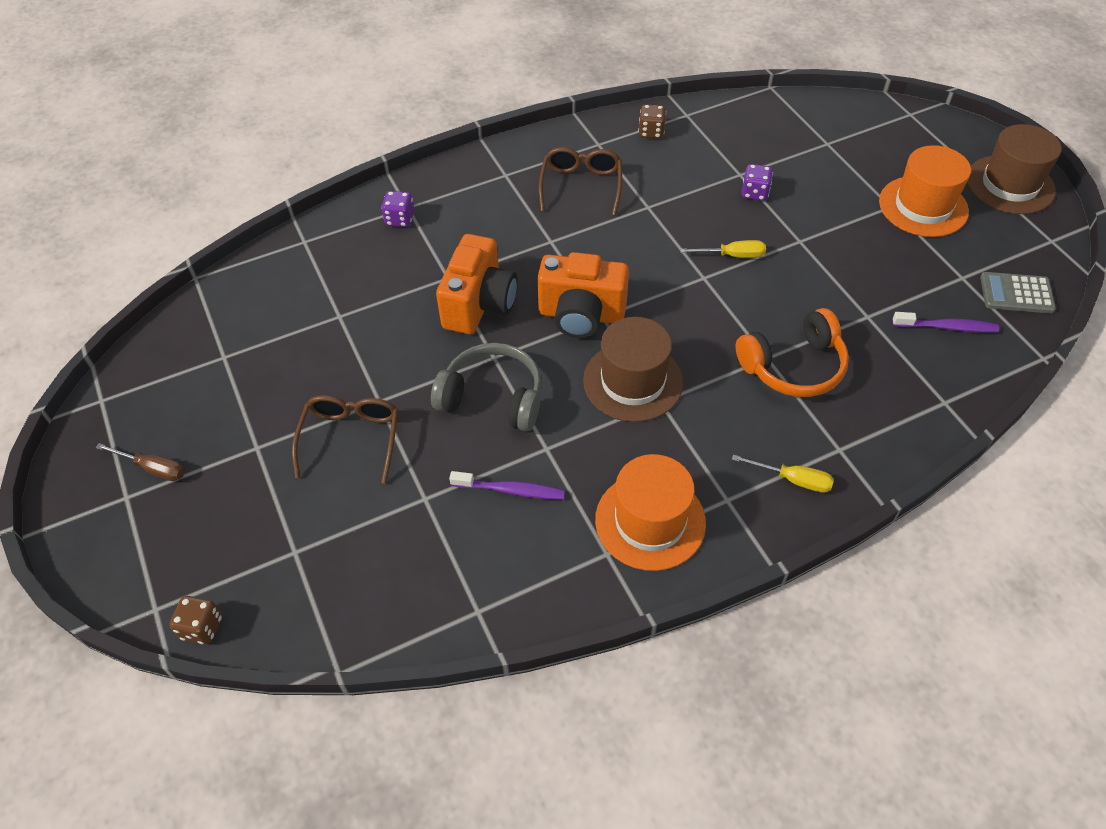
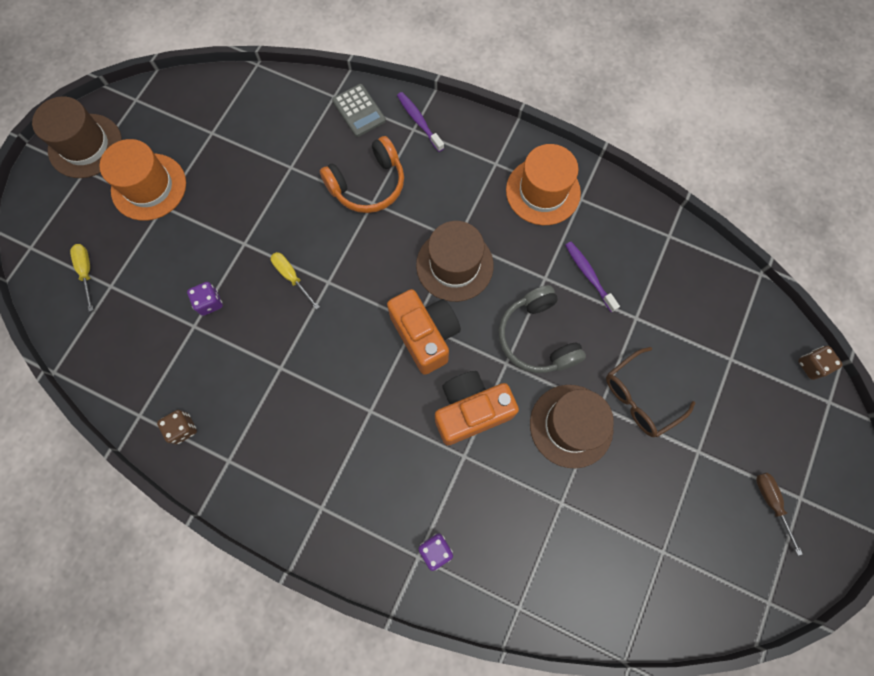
camera: 130 degrees left, 20 degrees up
(388, 366) = (571, 425): none -> brown hat
(581, 186) = (291, 435): brown glasses -> none
(792, 479) = (454, 140): yellow screwdriver -> yellow screwdriver (86, 272)
(793, 366) = (368, 184): orange headphones -> orange headphones turned 120 degrees clockwise
(947, 327) = (267, 121): purple toothbrush -> purple toothbrush (419, 121)
(1016, 293) = (206, 98): grey calculator -> grey calculator (359, 111)

